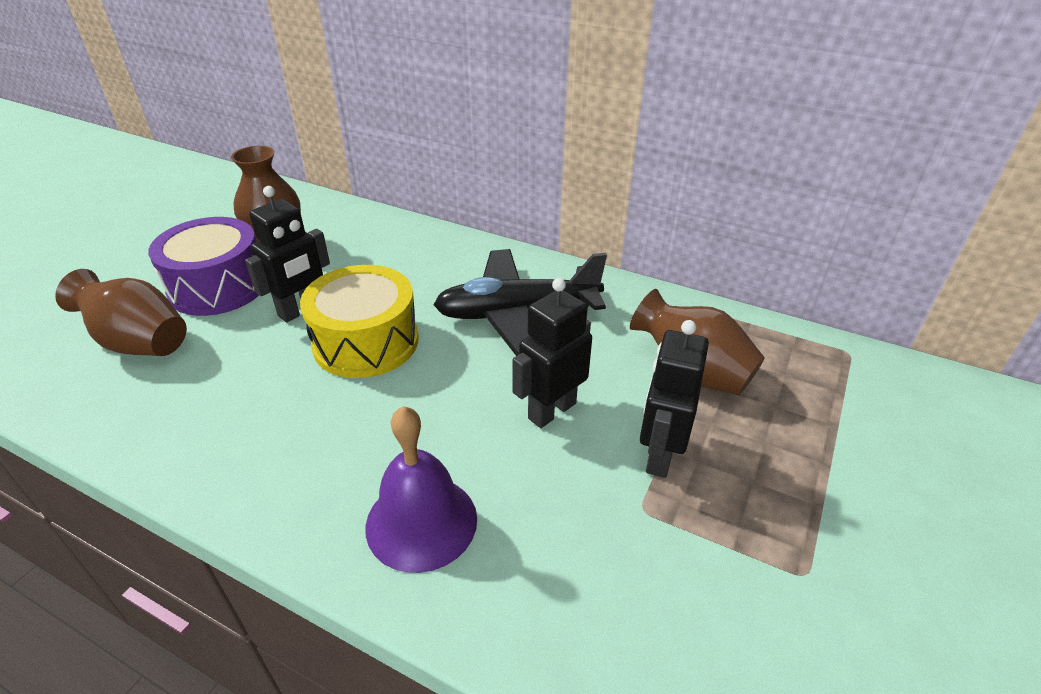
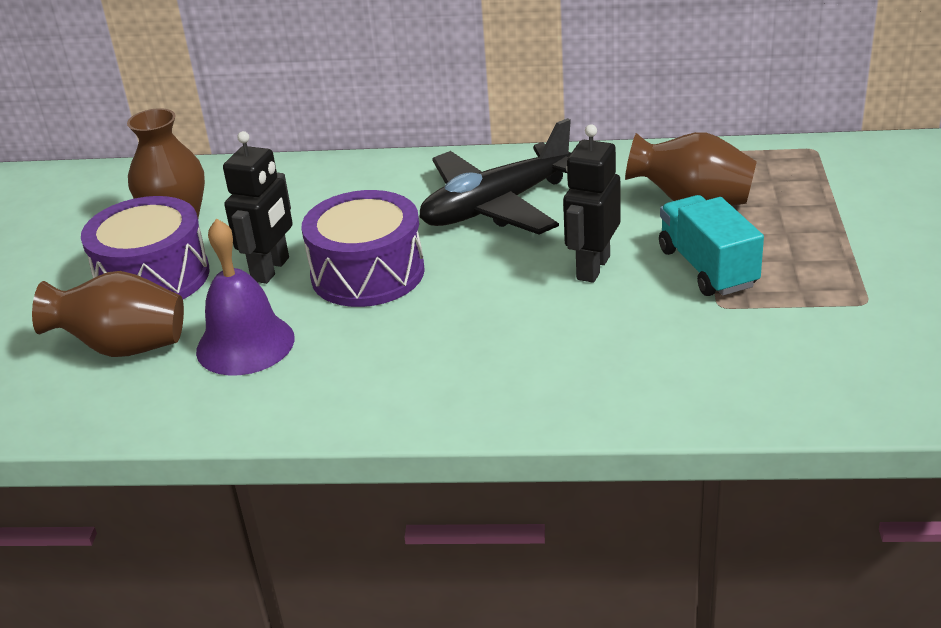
camera: 20 degrees left, 5 degrees down
(366, 342) = (368, 273): yellow drum -> purple drum
(421, 522) = (547, 374): purple bell -> purple bell (245, 344)
(659, 455) = (707, 268): black robot -> turquoise truck

